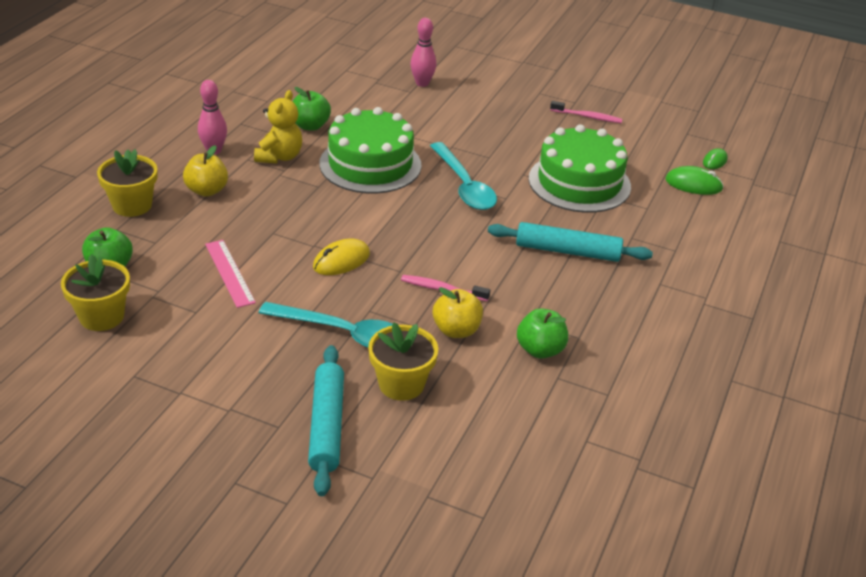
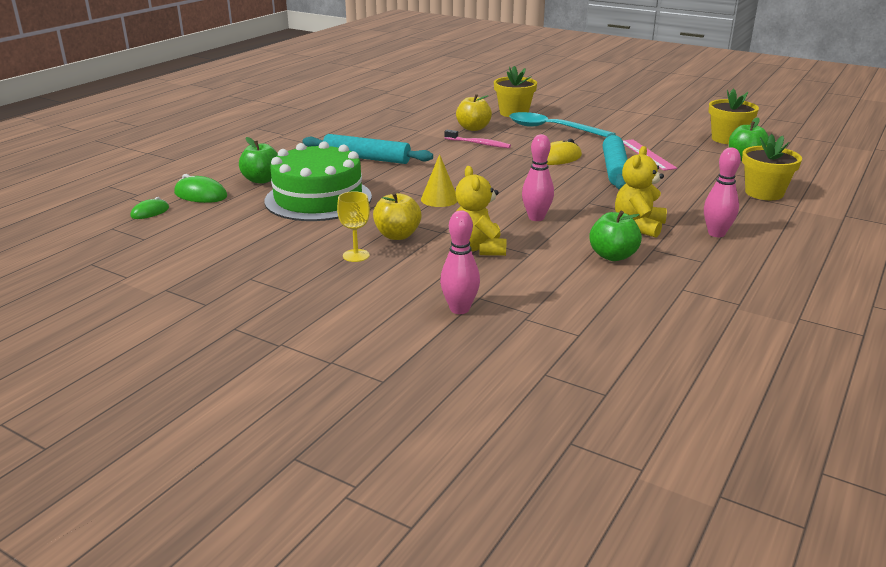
camera: 170 degrees left, 10 degrees down
(207, 190) = (700, 201): yellow apple -> yellow apple (397, 235)
(326, 426) = (558, 103): turquoise rolling pin -> turquoise rolling pin (615, 169)
(370, 164) = (536, 218): green cake -> pink bowling pin
(417, 130) = (478, 248): none -> yellow teddy bear
(464, 186) = (439, 199): turquoise spoon -> yellow cone
(510, 121) = (356, 255): none -> yellow goblet
(540, 350) = (419, 121): green apple -> green apple (262, 180)
(587, 117) = (250, 259): pink toothbrush -> none

